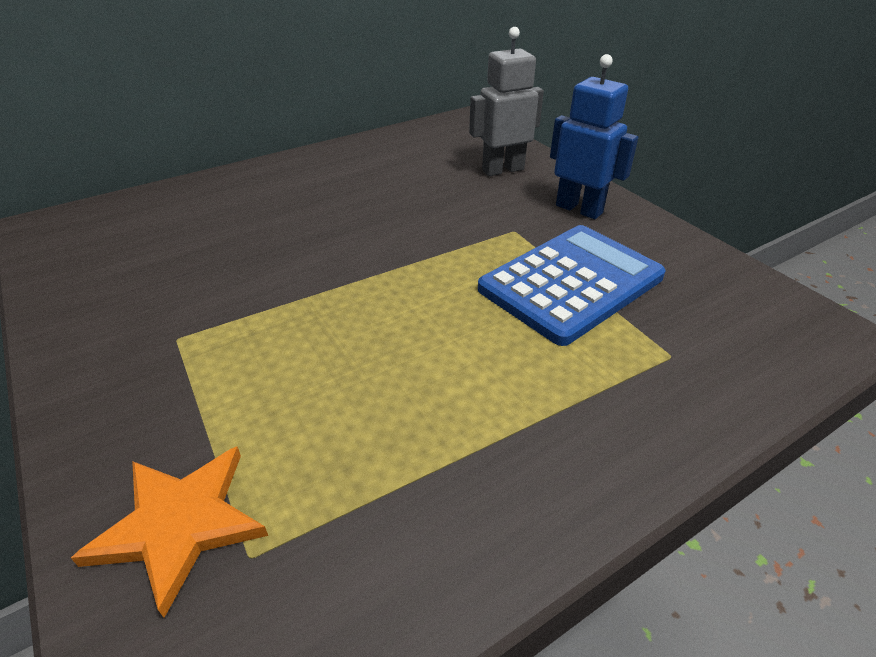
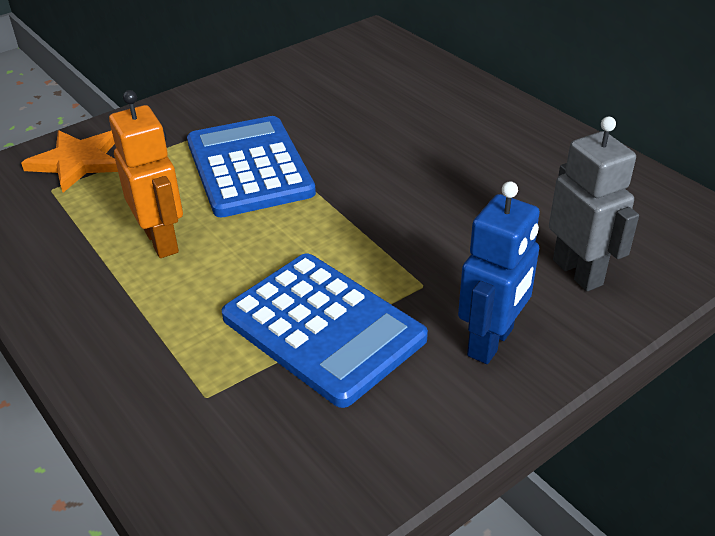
camera: 85 degrees right, 0 degrees up
(292, 326) = (249, 167): none -> blue calculator
(424, 400) = (162, 241): none -> orange robot

